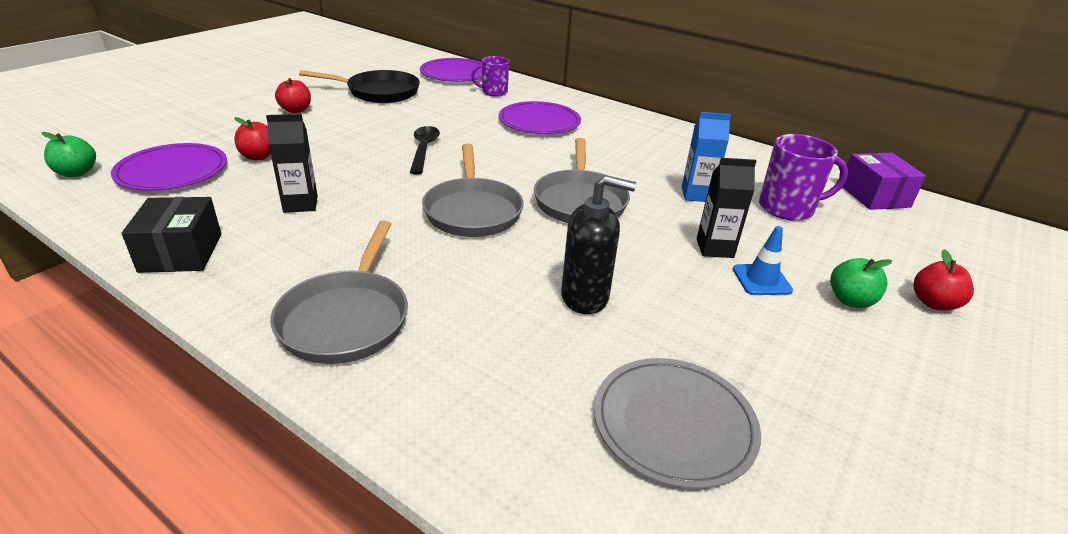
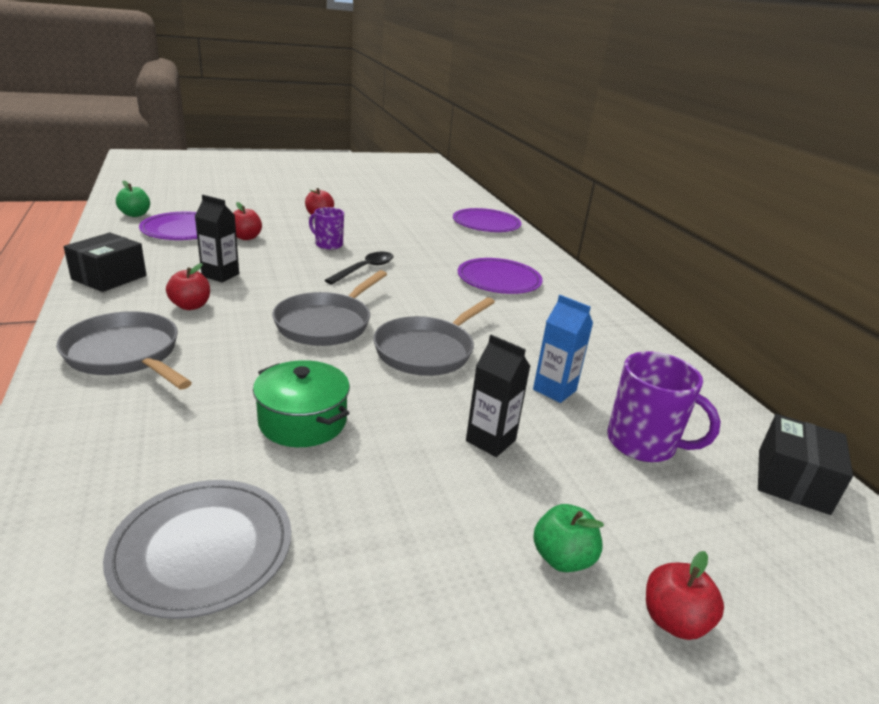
camera: 35 degrees right, 5 degrees down
(325, 245) = (191, 306): none -> red apple
(347, 318) = (126, 355): grey pan -> grey pan turned 90 degrees clockwise
(378, 92) = (399, 220): black pan -> none
(493, 92) = (496, 246): purple mug -> purple mug (328, 244)
(585, 297) = (302, 421): black soap dispenser -> green pot
(761, 280) = (491, 489): blue traffic cone -> none
(874, 196) = (792, 481): purple box -> black box

